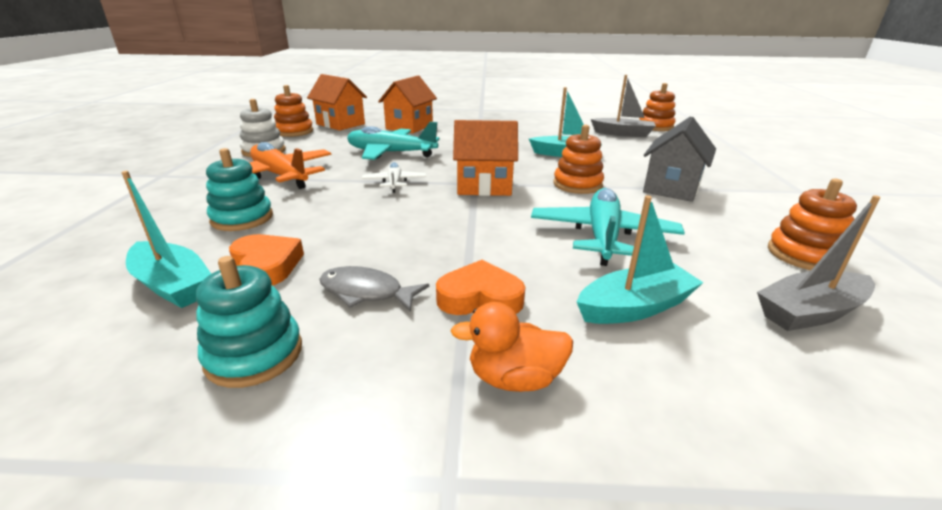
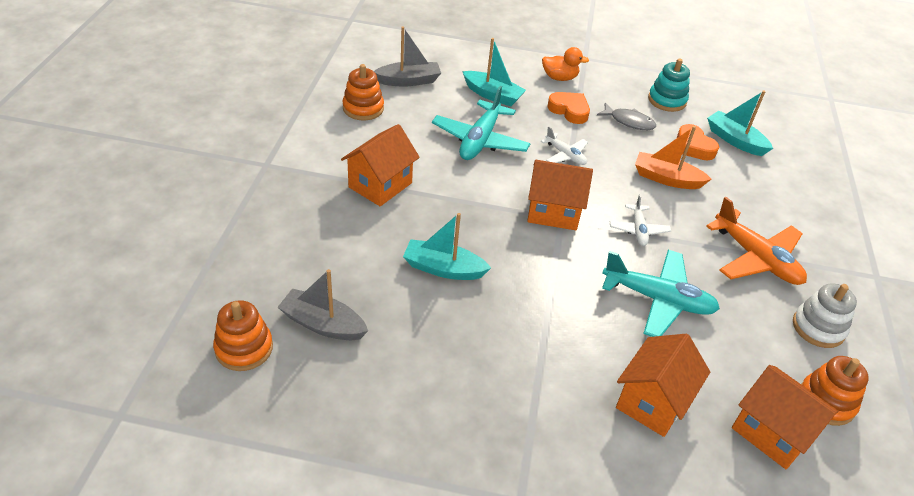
camera: 175 degrees left, 15 degrees up
(242, 218) = (742, 194): turquoise stacking toy -> none
(339, 223) = (666, 179): none -> orange boat
(478, 233) = (565, 155): none -> white plane
(480, 297) = (569, 110): orange heart -> orange heart turned 150 degrees counterclockwise
(577, 185) = (464, 202): orange stacking toy -> none
(635, 307) = (492, 95): turquoise boat -> turquoise boat turned 135 degrees counterclockwise
(671, 188) = (380, 185): grey house -> orange house

